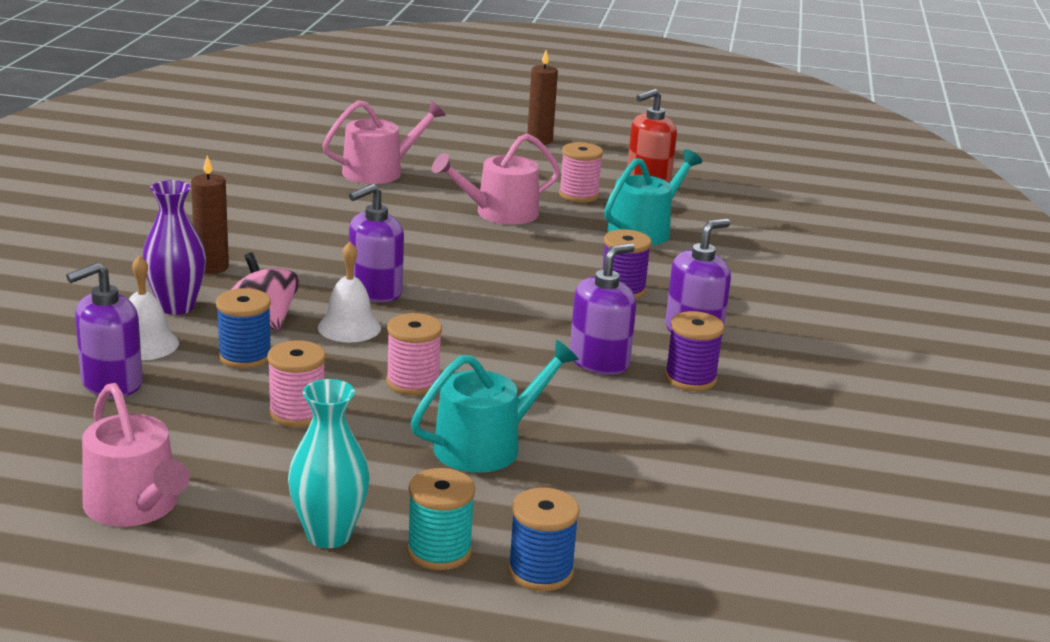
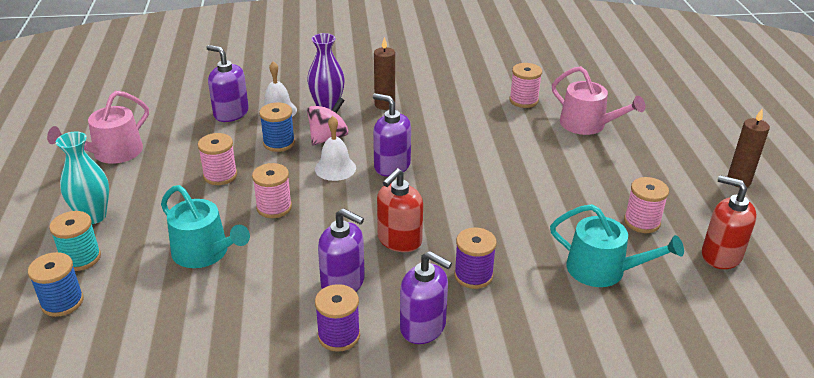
camera: 75 degrees right, 10 degrees up
(291, 188) = (523, 100): none -> pink spool
(499, 213) = (565, 190): pink watering can -> none
(536, 316) = (399, 240): none -> red soap dispenser

